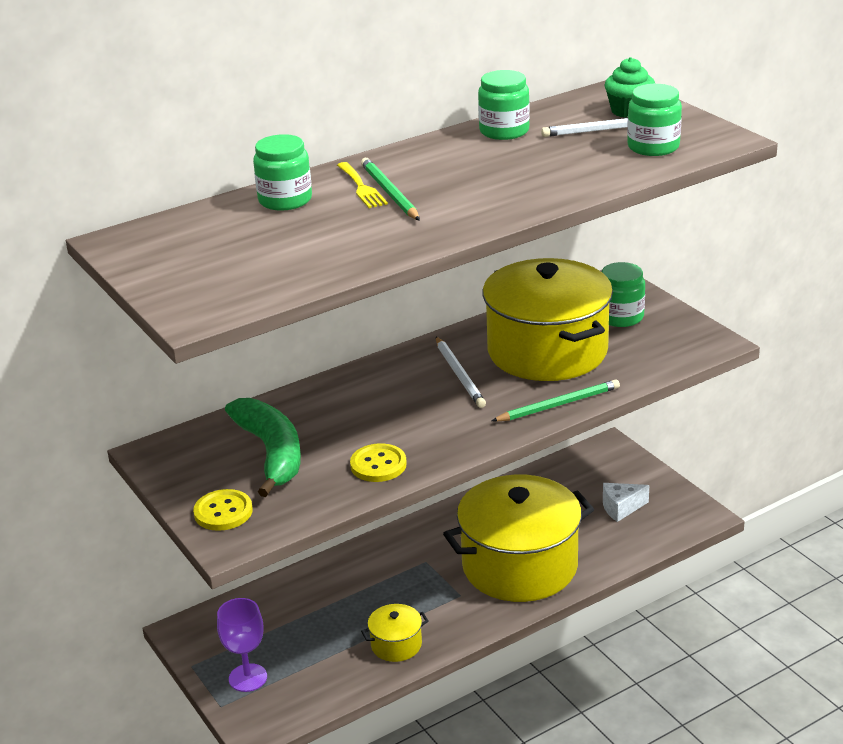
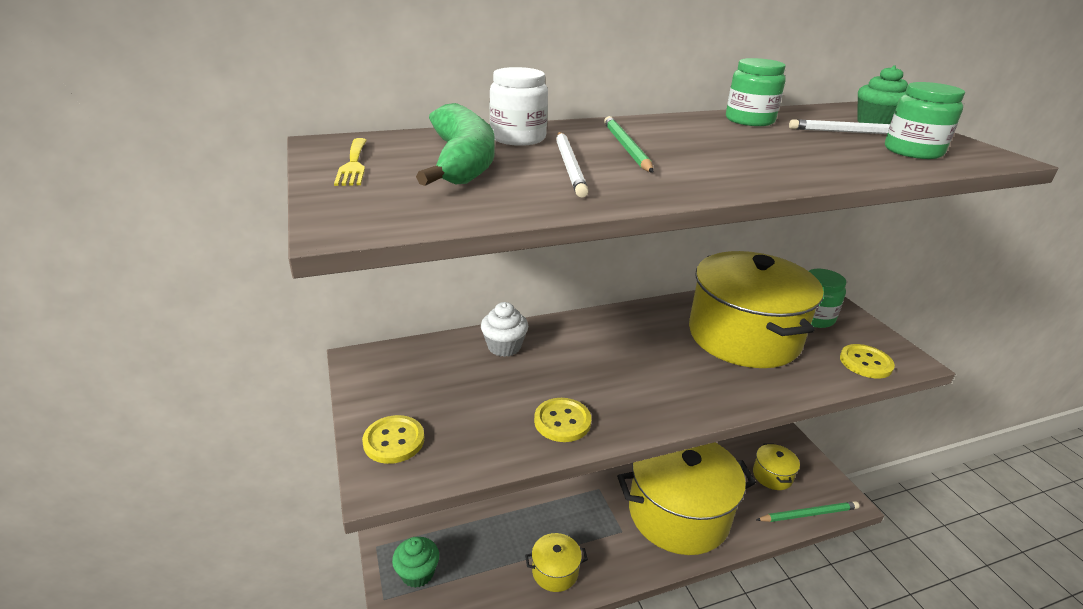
camera: 10 degrees right, 0 degrees up
(248, 678) = (417, 573): purple goblet -> green cupcake
(271, 453) = (466, 385): green banana -> green banana (462, 161)
(285, 200) = (518, 138): green jar -> white jar
(296, 410) = (504, 347): none -> white cupcake
(361, 187) = (598, 140): yellow fork -> yellow fork (353, 164)
(459, 374) = (659, 342): white pencil -> white pencil (569, 166)
(558, 404) = (752, 393): green pencil -> green pencil (808, 514)
(621, 508) = (772, 475): white cheese -> yellow pot
(671, 354) = (865, 363): none -> yellow button

